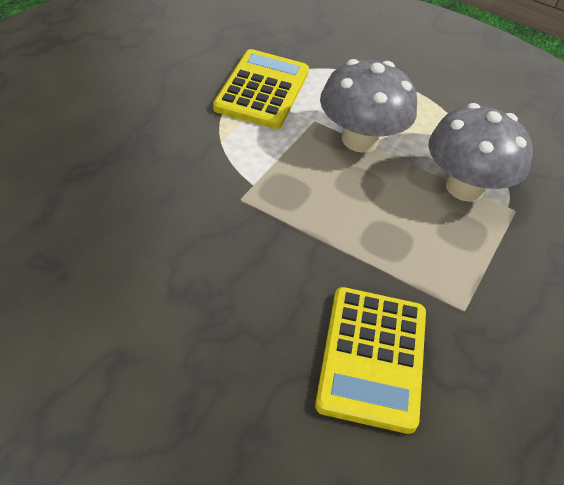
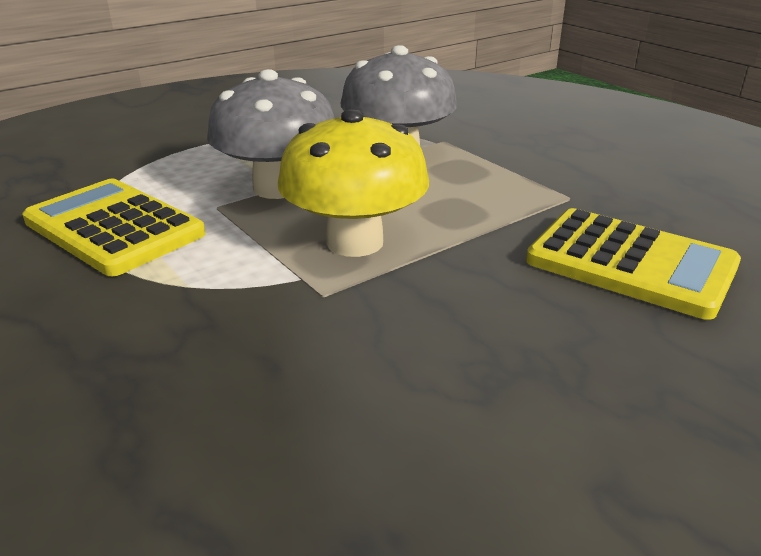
camera: 60 degrees left, 15 degrees down
(310, 198) = (355, 242): none -> yellow mushroom

